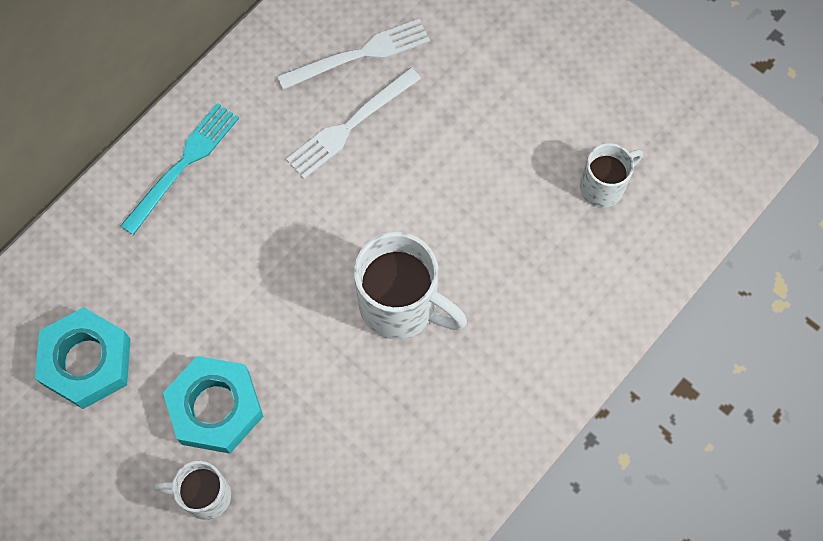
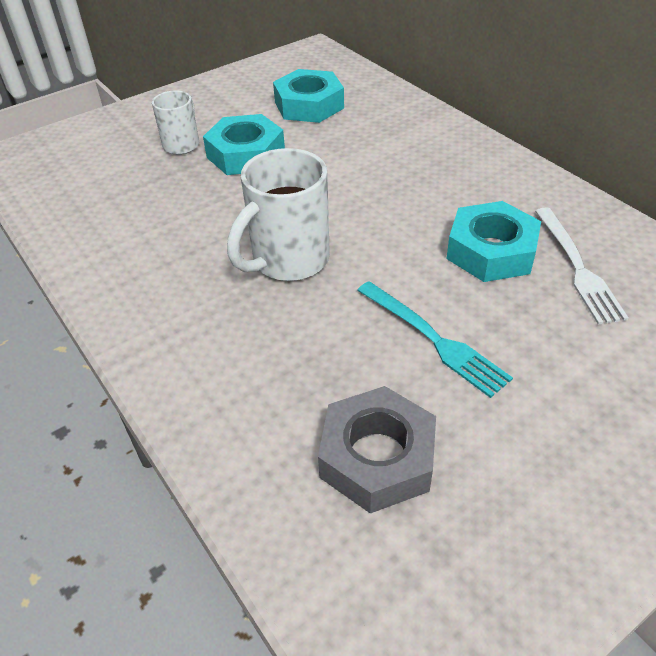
camera: 105 degrees right, 25 degrees down
(183, 164) = (463, 154): turquoise fork -> turquoise fork (434, 339)
(350, 125) = (491, 251): white fork -> turquoise nut
(603, 186) = (377, 457): white mug -> grey nut

